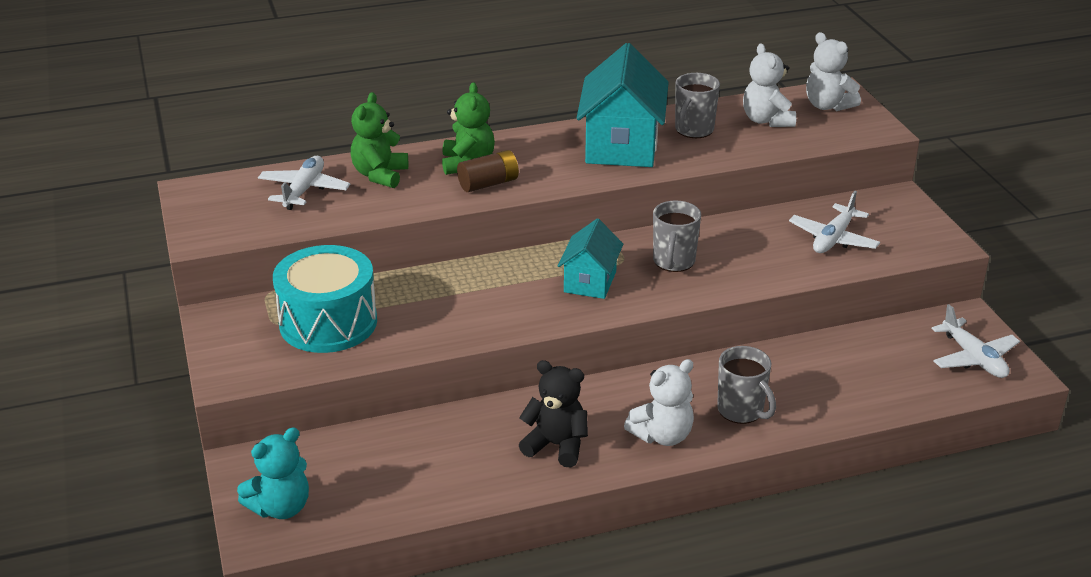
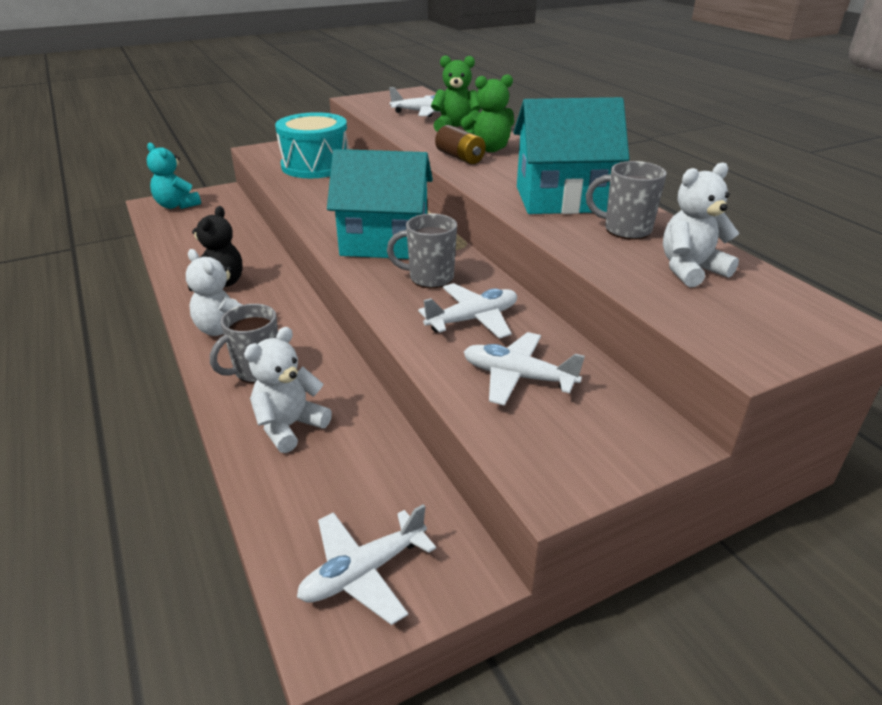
camera: 80 degrees right, 0 degrees up
(590, 282) = (384, 242): turquoise house -> turquoise house, size x1.71
(750, 248) = (473, 319): none -> white plane
(827, 105) = (779, 312): white teddy bear -> white teddy bear (289, 426)

